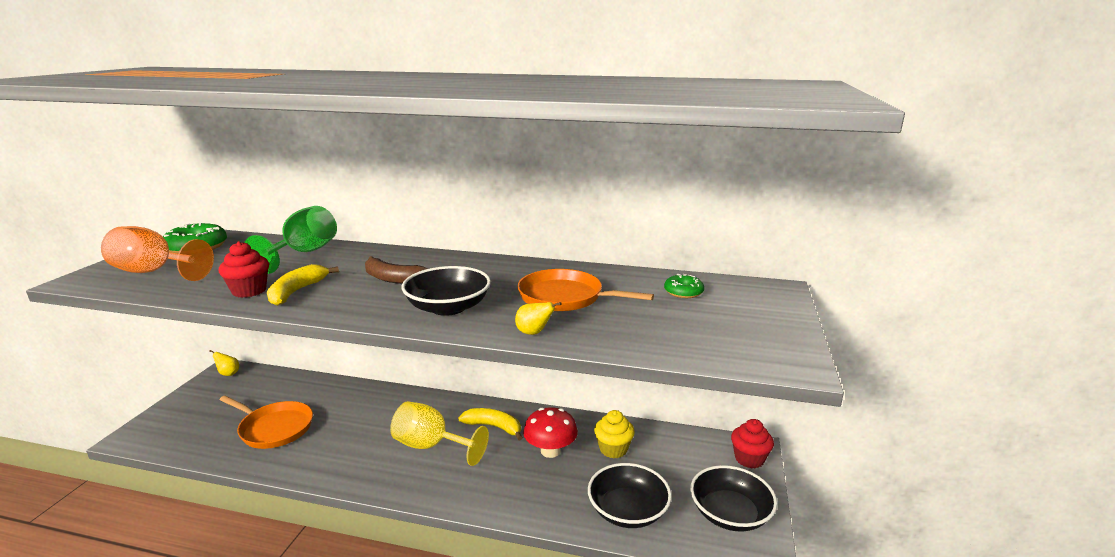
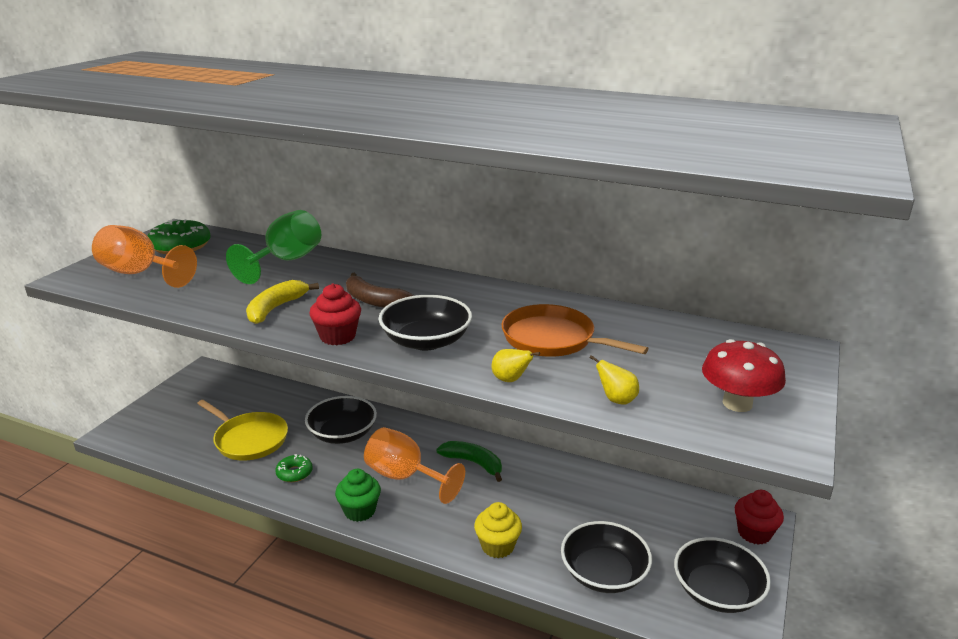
camera: 10 degrees right, 5 degrees up
(228, 374) = (207, 374): yellow pear -> yellow pear (616, 400)
(249, 291) = (229, 303): red cupcake -> red cupcake (338, 336)
(274, 428) = (249, 439): orange pan -> yellow pan
(367, 414) = (342, 434): none -> black bowl
(390, 482) = (359, 511): none -> green cupcake
(431, 446) = (405, 477): yellow goblet -> orange goblet
(493, 427) = (473, 463): yellow banana -> green banana
(550, 451) = (530, 497): red mushroom -> red mushroom (737, 403)
(613, 449) = (600, 503): yellow cupcake -> yellow cupcake (497, 546)
(683, 292) = (687, 344): green donut -> green donut (294, 473)

